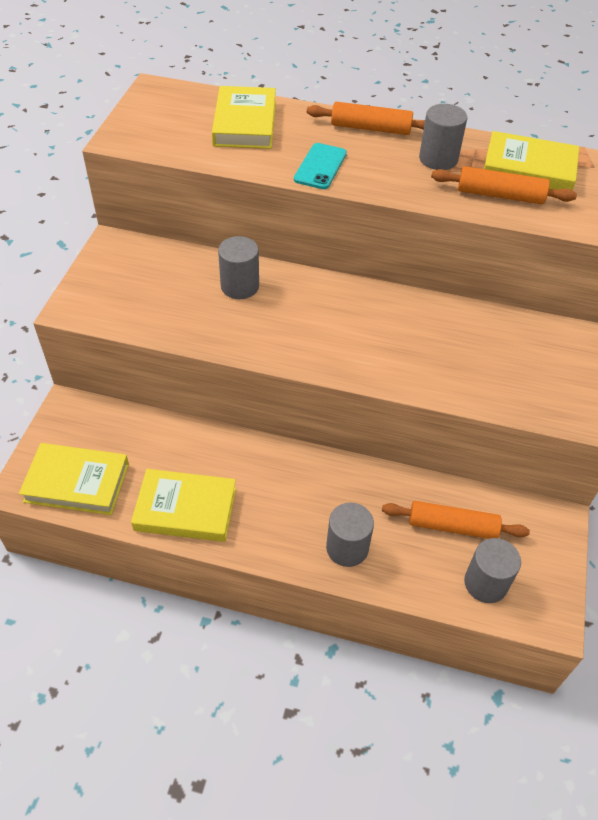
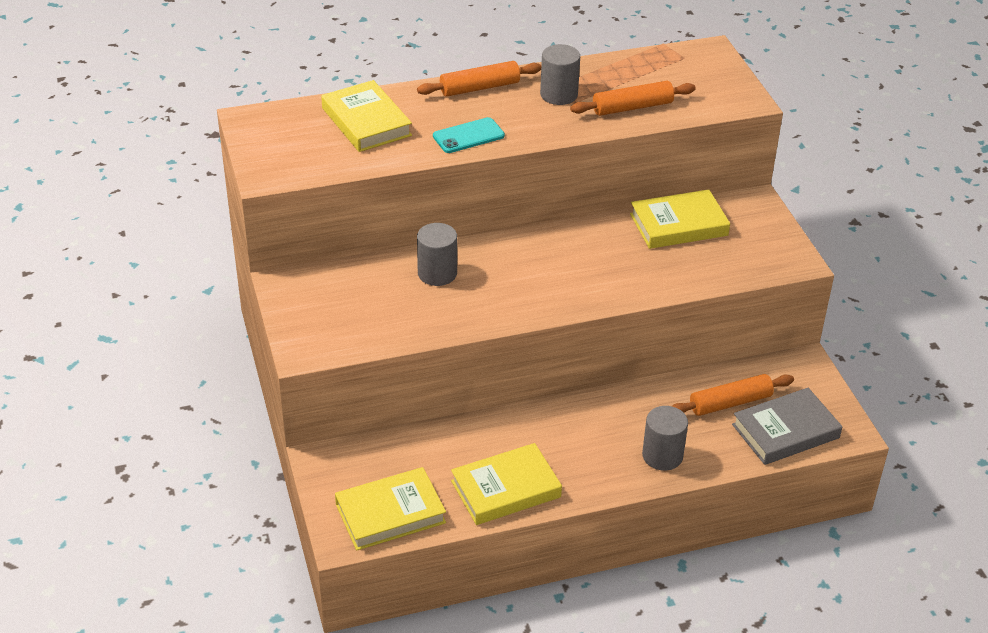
camera: 30 degrees left, 10 degrees down
(320, 166) = (468, 136): turquoise phone -> turquoise phone turned 75 degrees clockwise
(485, 583) = (785, 431): grey cylinder -> grey book
(528, 169) = (636, 77): yellow book -> yellow book (678, 225)

